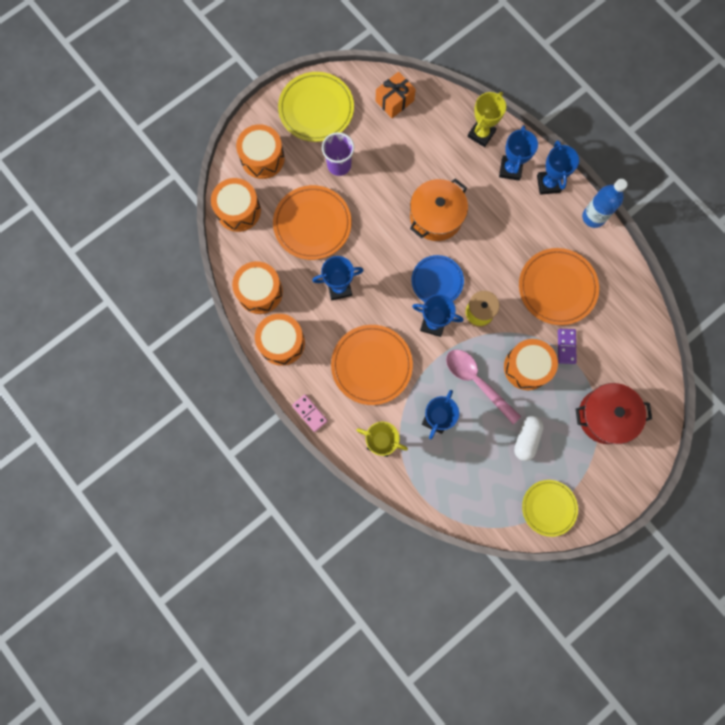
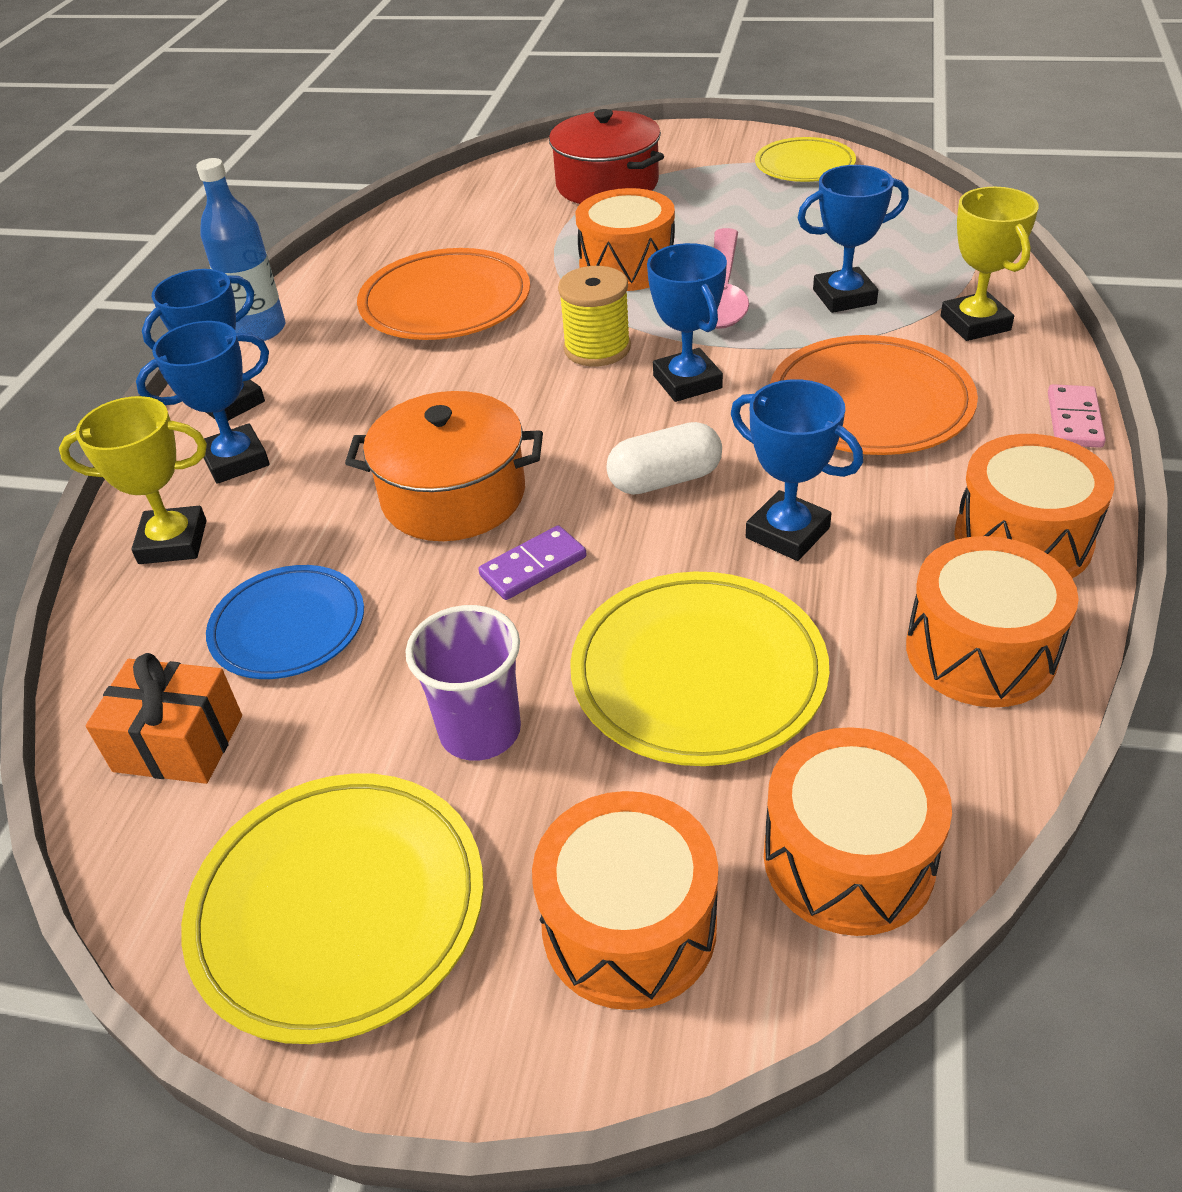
camera: 125 degrees left, 35 degrees down
(312, 224) = (698, 673): orange plate -> yellow plate
(437, 281) = (596, 421): blue plate -> blue plate (288, 627)
(526, 439) = (740, 218): white capsule -> white capsule (665, 480)
(566, 346) = (541, 252): purple domino -> purple domino (533, 566)

